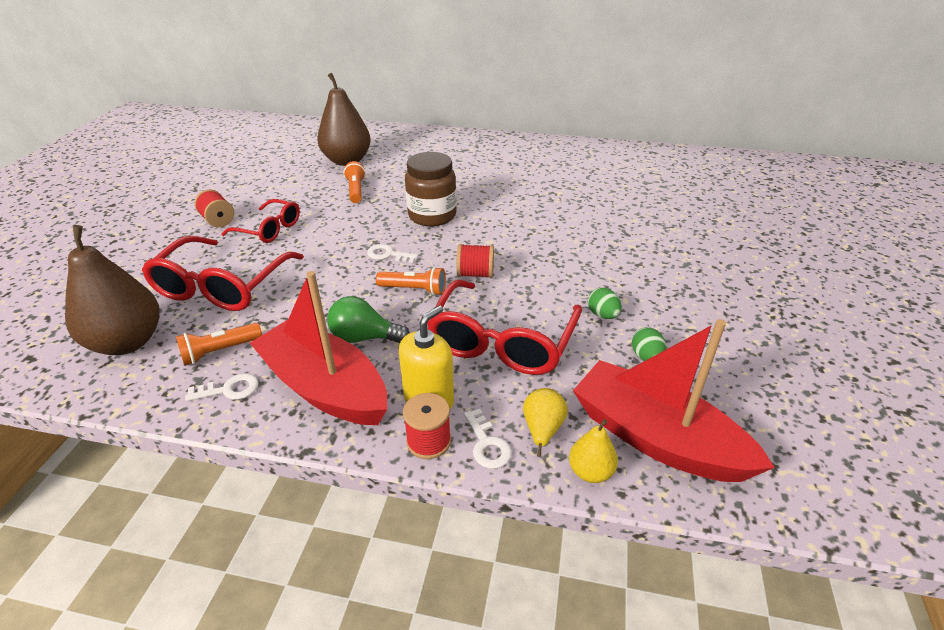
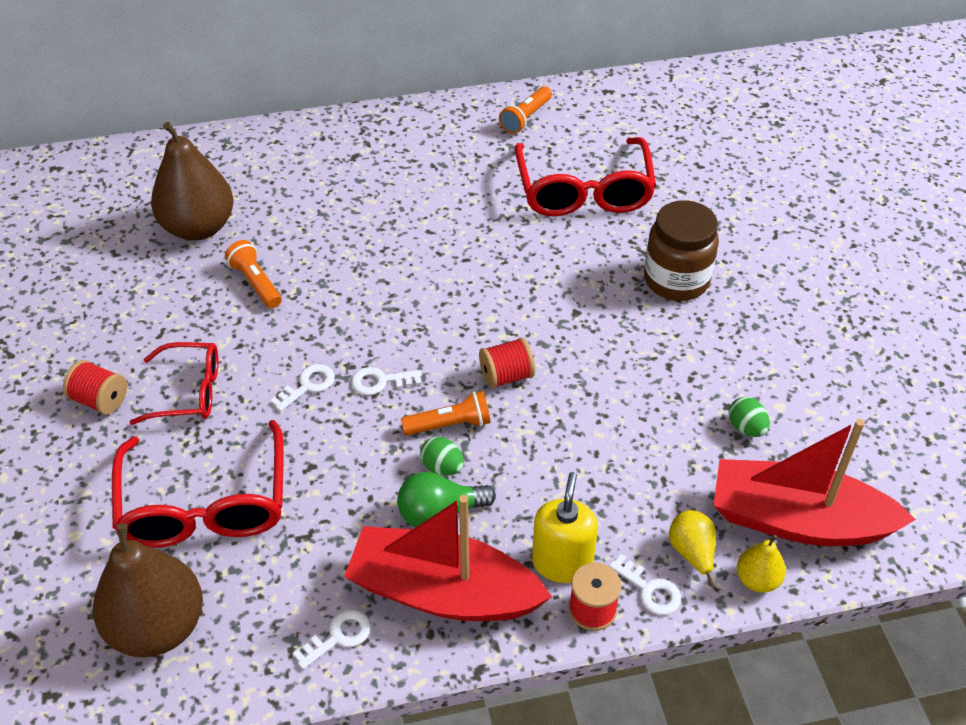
camera: 25 degrees left, 10 degrees up
(220, 351) = (285, 594): orange flashlight -> orange flashlight (526, 118)
(341, 245) = (308, 386): none -> white key
(432, 216) = (392, 297): brown jar -> brown jar (676, 280)
(502, 341) = (592, 461): red glasses -> red glasses (584, 191)
(602, 315) = (677, 387): green egg -> green egg (442, 467)

